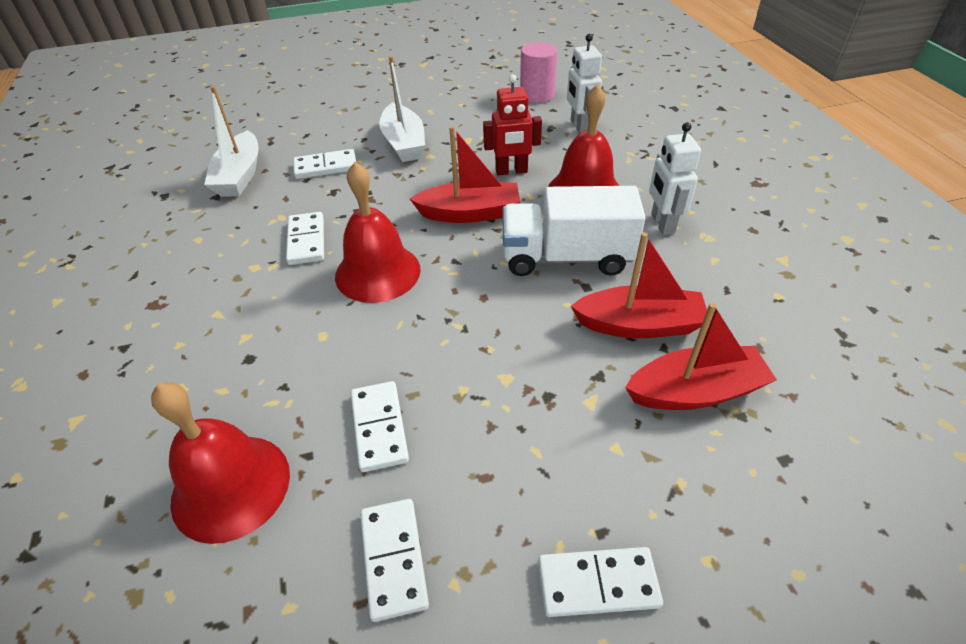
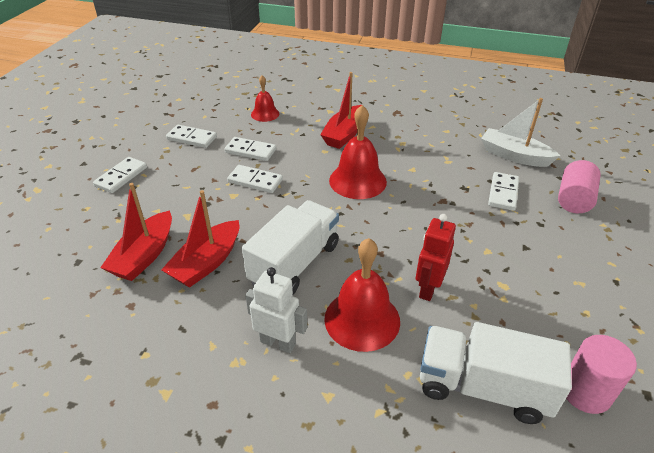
camera: 120 degrees right, 5 degrees down
(231, 486) = (265, 114): red bell -> red bell, size x0.58
(306, 241) = (413, 164): white domino -> white domino (255, 181)
(308, 129) = (574, 199): none -> pink cylinder
(404, 143) = (518, 243): white boat -> none
(470, 213) = (386, 240): red boat -> red boat (344, 134)
(579, 126) = (483, 387): white robot -> white truck

